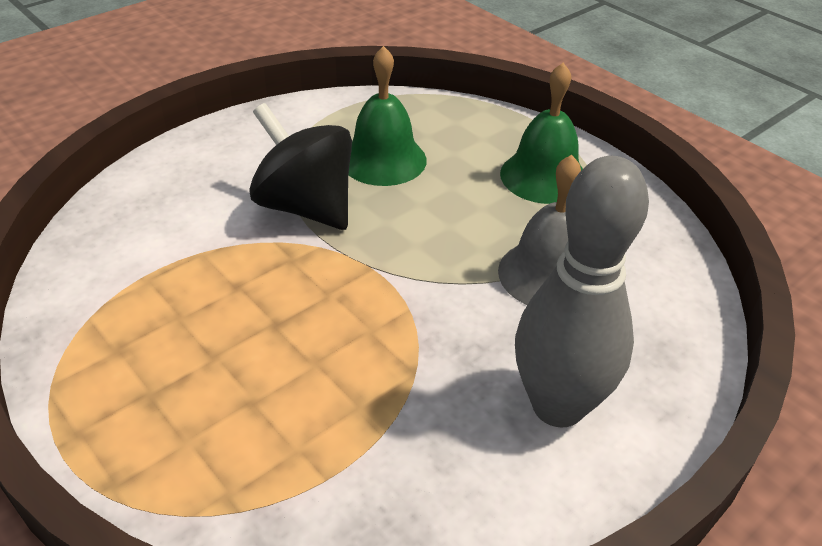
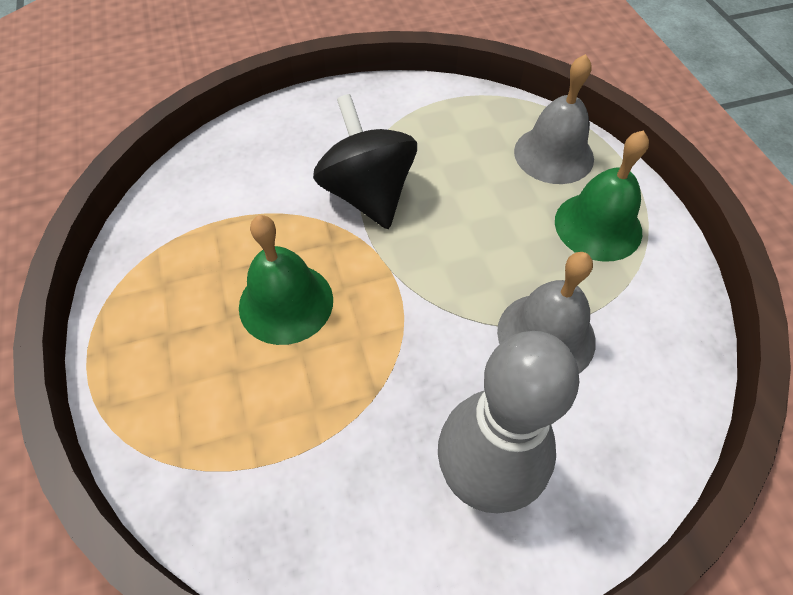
camera: 25 degrees right, 15 degrees up
(383, 159) = (457, 164): green bell -> green bell (286, 303)
(471, 130) = (553, 154): none -> grey bell

